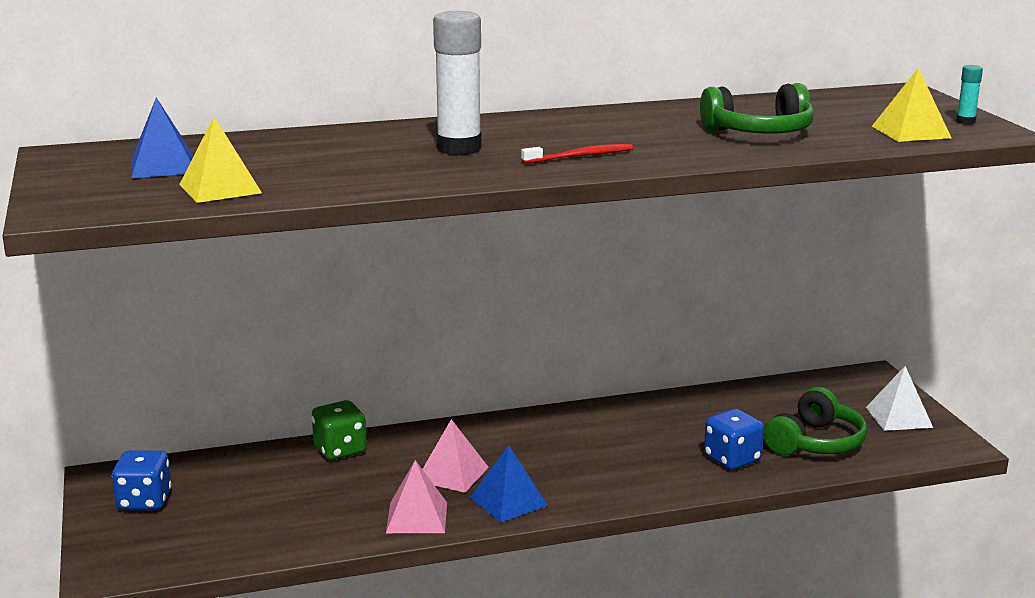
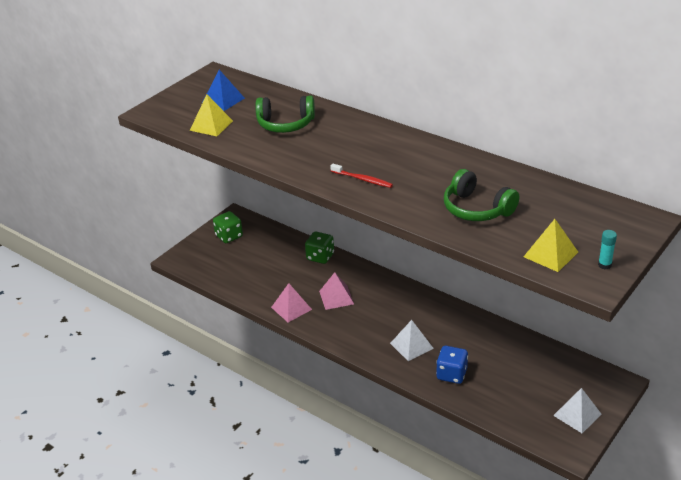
camera: 55 degrees right, 15 degrees up
(144, 501) = (229, 236): blue dice -> green dice
(459, 148) = (333, 146): white glue stick -> none
(508, 501) = (332, 326): blue pyramid -> none
(638, 462) = (411, 345): none -> white pyramid
(815, 443) = (505, 395): green headphones -> green headphones (285, 124)

